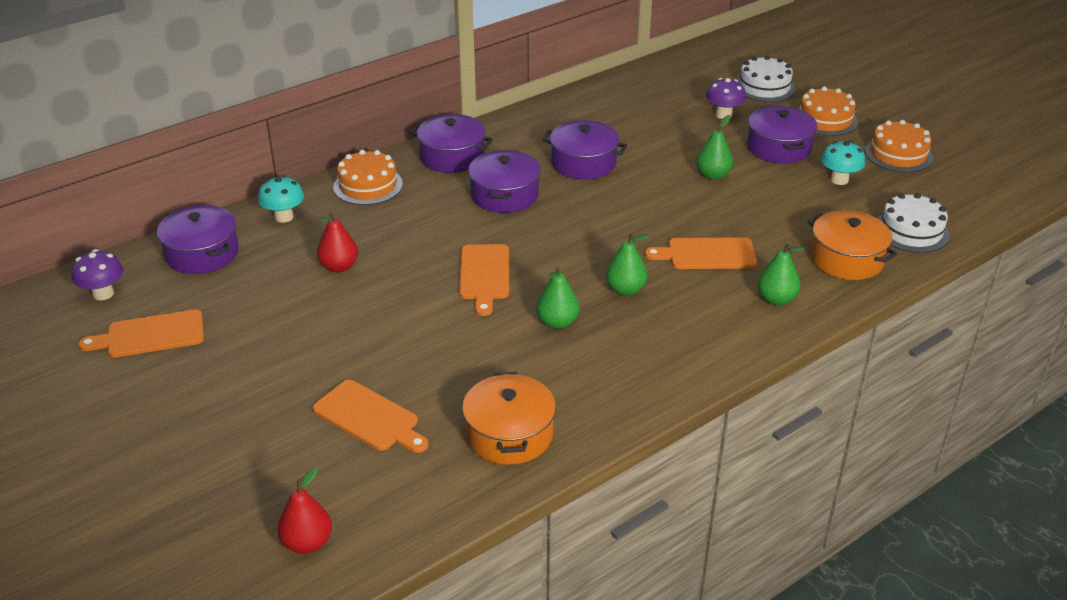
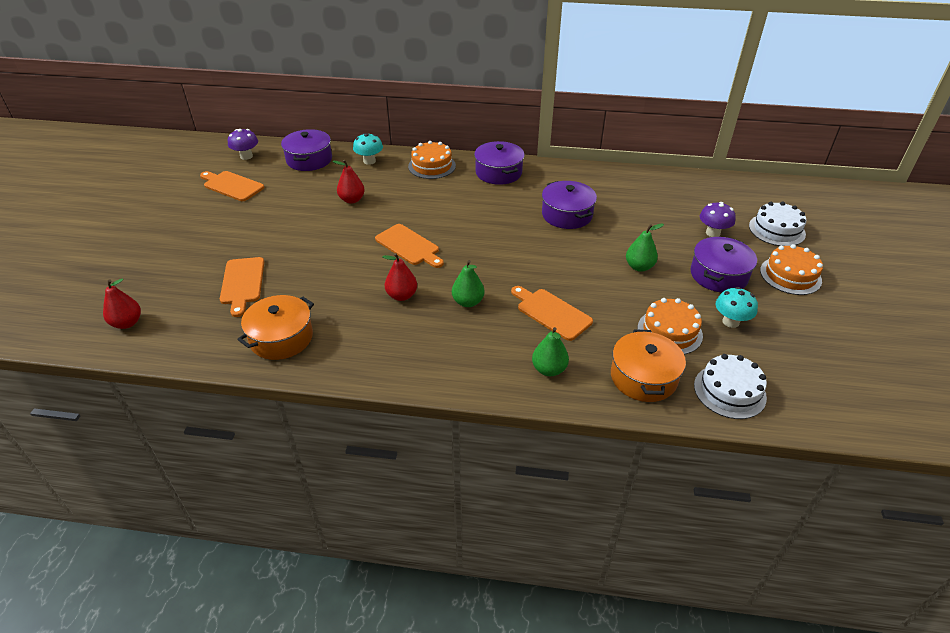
camera: 45 degrees right, 5 degrees up
(484, 275) = (409, 246): orange cutting board -> orange cutting board turned 90 degrees counterclockwise
(505, 195) = (491, 209): purple pot -> none
(557, 322) = (402, 296): green pear -> red pear
(898, 154) = (814, 332): orange cake -> orange cake (669, 332)

